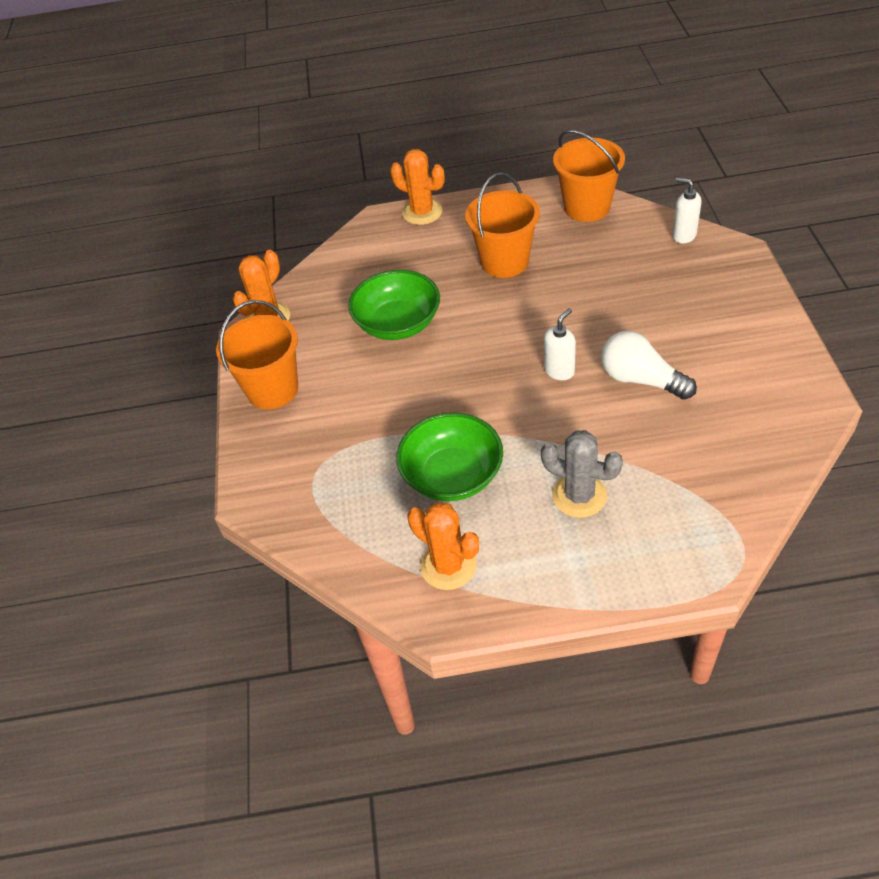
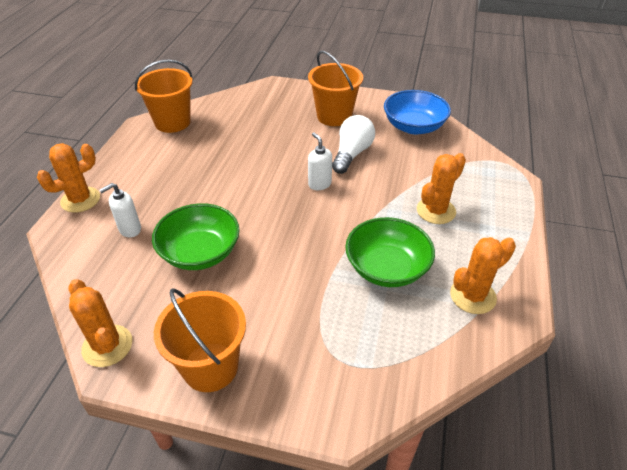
camera: 75 degrees left, 5 degrees down
(504, 262) = (188, 175): orange bucket -> orange bucket (334, 116)
(579, 496) = (436, 211): grey cactus -> orange cactus
(641, 379) = (352, 154): white light bulb -> white light bulb turned 150 degrees clockwise
(683, 235) = (241, 97): white soap dispenser -> white soap dispenser (130, 229)
(756, 424) = (414, 127): none -> blue bowl

